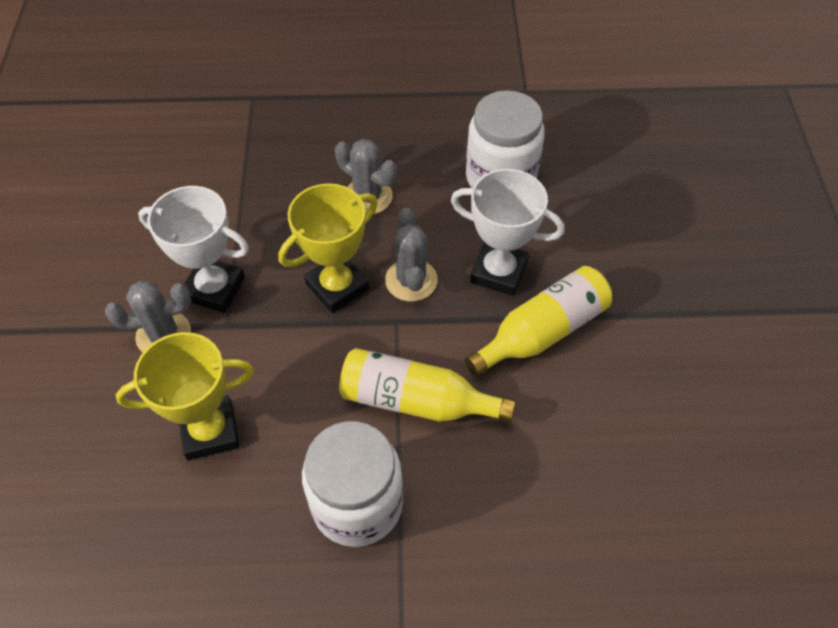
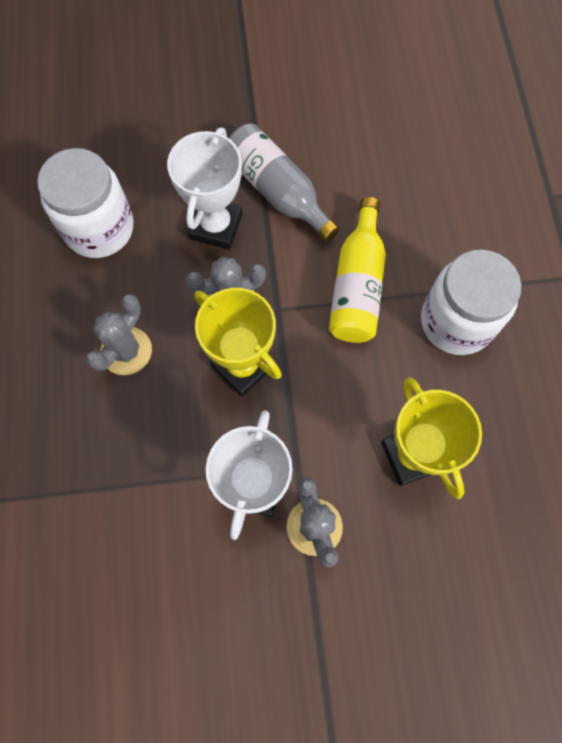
camera: 95 degrees left, 15 degrees up
(541, 332) = (278, 191): yellow bottle -> grey bottle

